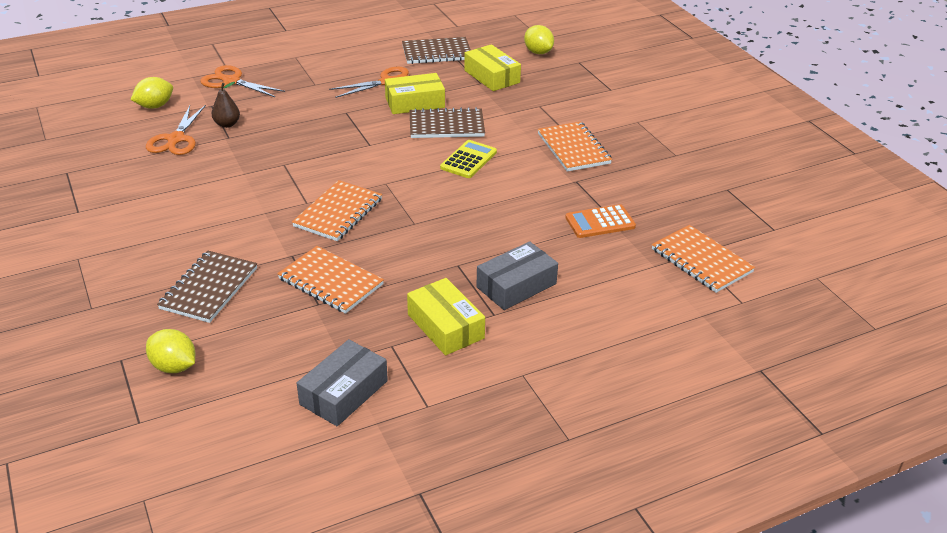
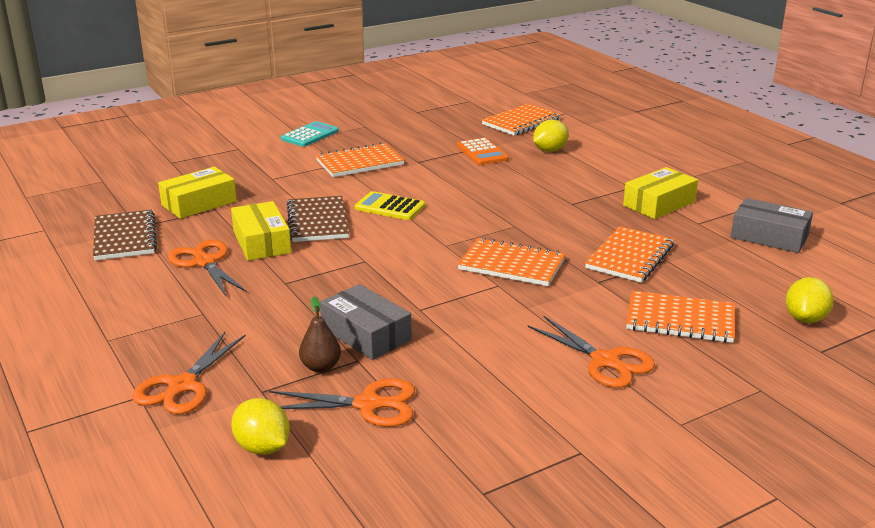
camera: 95 degrees left, 10 degrees down
(171, 238) = (605, 361): none -> orange scissors
(209, 288) = (680, 320): brown notebook -> orange notebook
(516, 285) = (588, 180): grey box -> grey box (366, 334)
(538, 52) = (141, 181): yellow lemon -> yellow lemon (549, 150)
(646, 124) = (310, 135): none -> turquoise calculator

